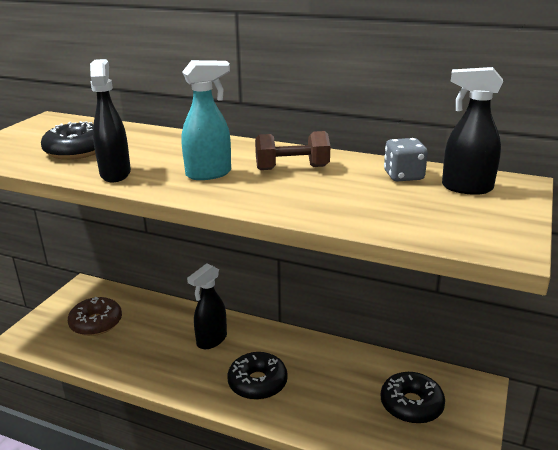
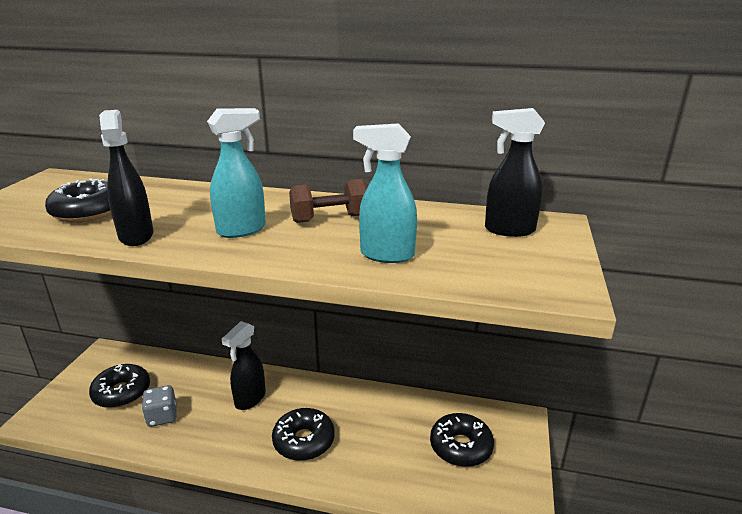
camera: 10 degrees left, 0 degrees up
(96, 323) = (122, 392): brown donut -> black donut
(338, 203) = (386, 255): none -> turquoise spray bottle
(403, 176) = (444, 221): grey dice -> grey dice (162, 416)

